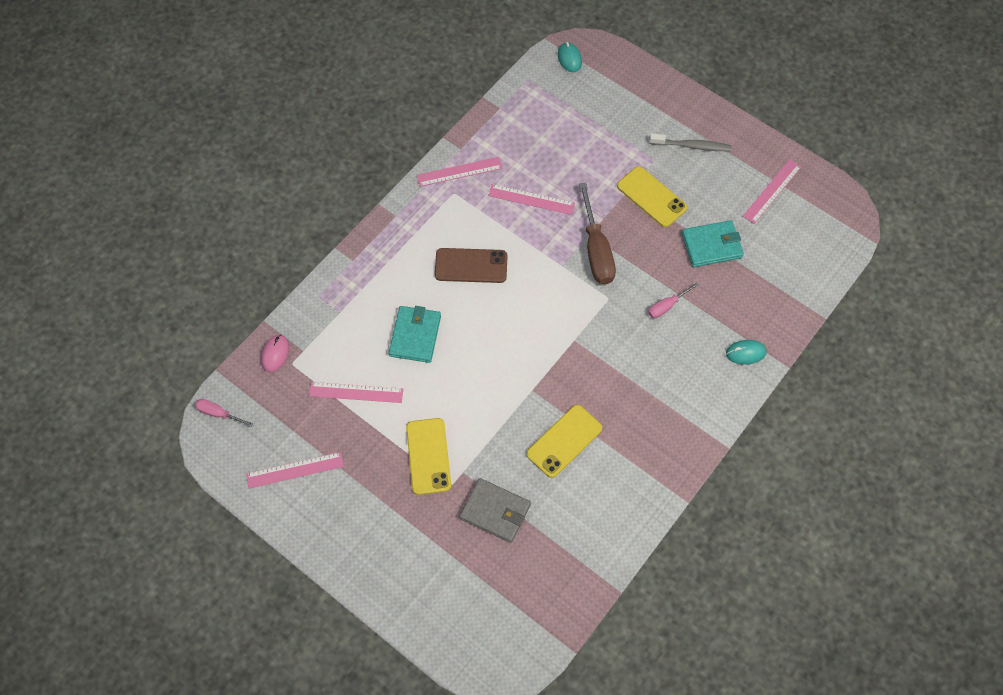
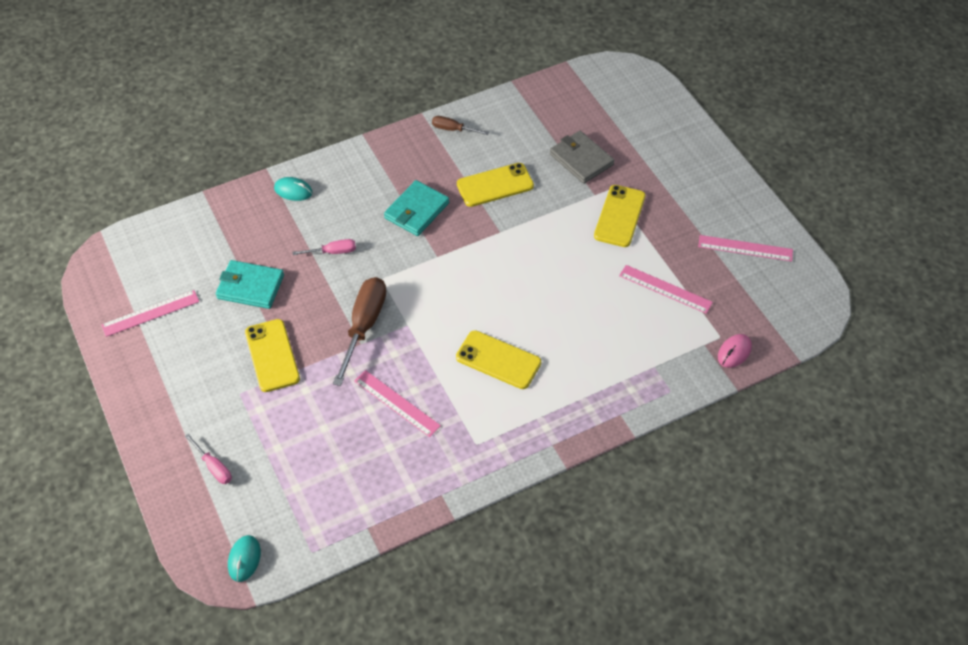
camera: 155 degrees left, 10 degrees down
(219, 414) = (805, 319): pink screwdriver -> pink screwdriver (214, 467)
(415, 336) = (587, 316): turquoise wallet -> turquoise wallet (417, 210)
(459, 172) = (457, 466): pink ruler -> none
(471, 266) = (498, 360): brown phone -> yellow phone
(642, 493) = (453, 129): none -> brown screwdriver
(691, 146) = (190, 391): grey toothbrush -> none

